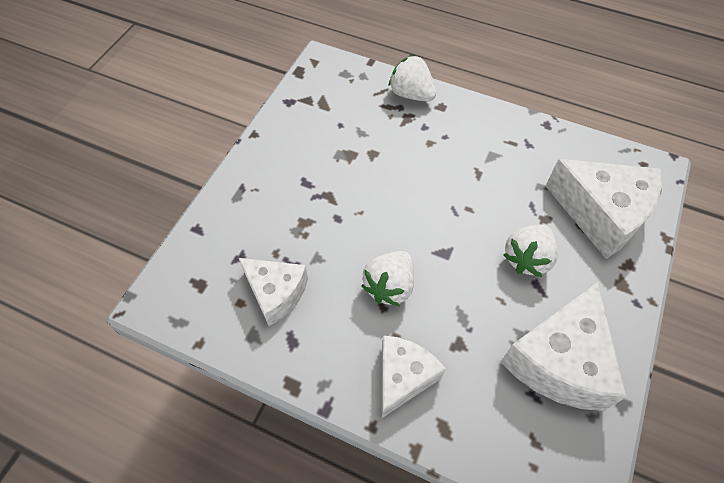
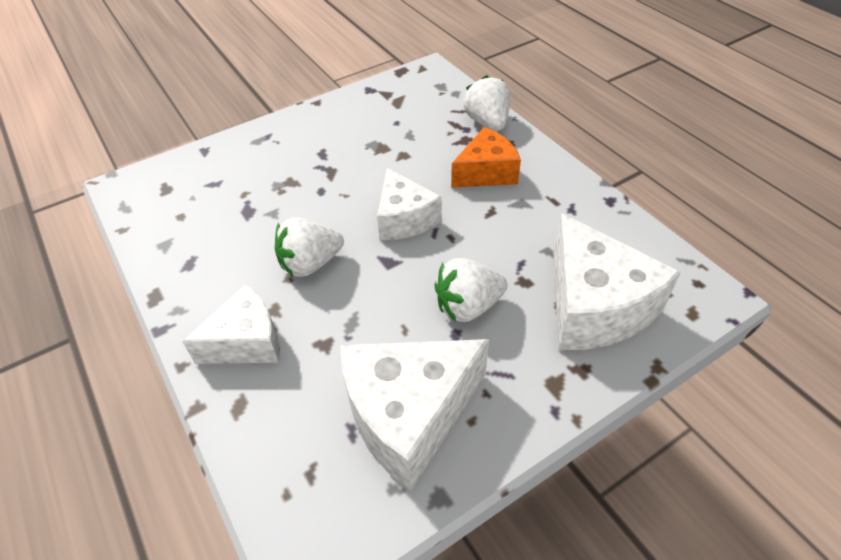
camera: 35 degrees right, 10 degrees down
(276, 293) = (213, 222): white cheese -> white cheese (404, 219)
(447, 140) = (486, 172): none -> orange cheese

